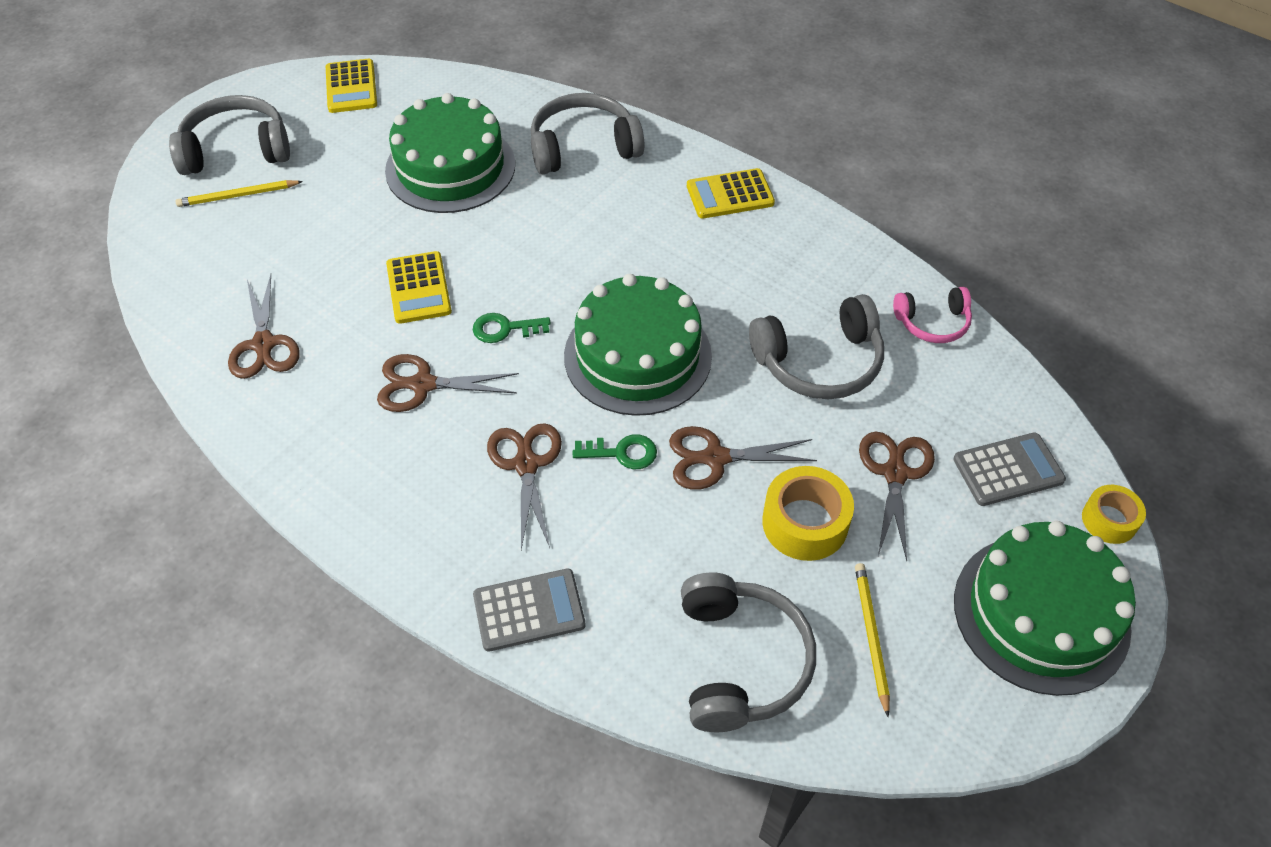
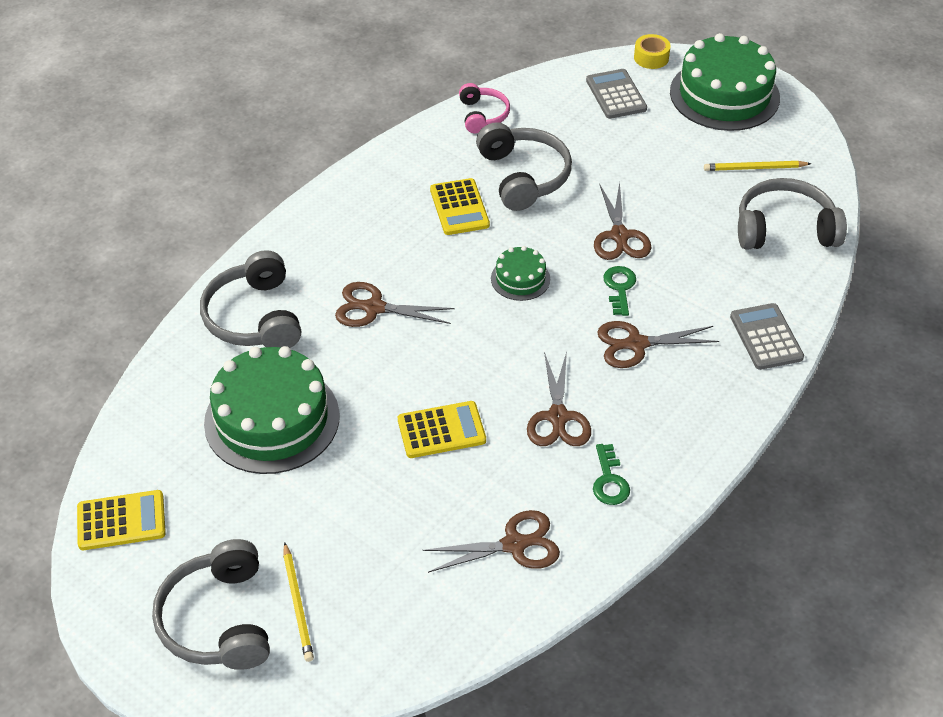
camera: 90 degrees left, 5 degrees down
(505, 329) = (492, 365): green key -> green key (609, 481)
(637, 355) = (520, 278): green cake -> green cake, size x0.48
(730, 194) = (331, 218): yellow calculator -> yellow calculator (459, 207)
(805, 523) = (671, 193): yellow tape -> none
(895, 473) = (624, 146): brown scissors -> brown scissors (374, 308)

